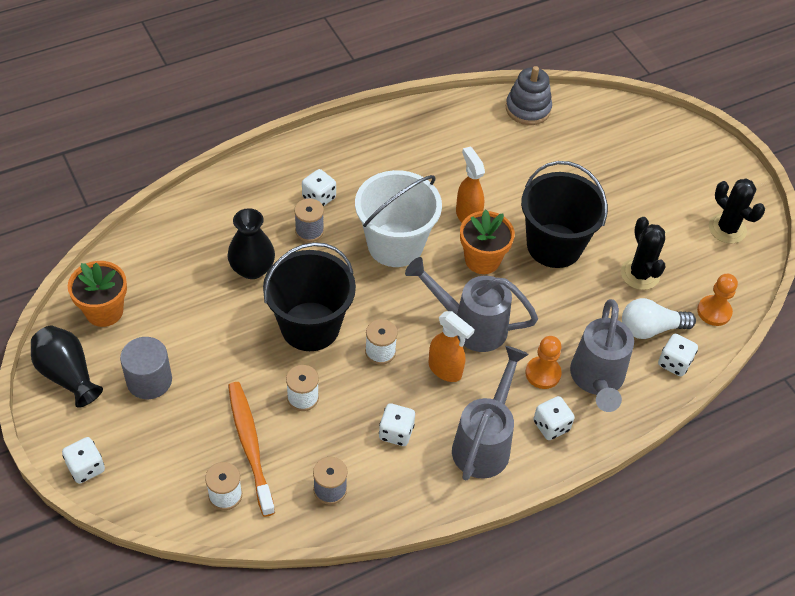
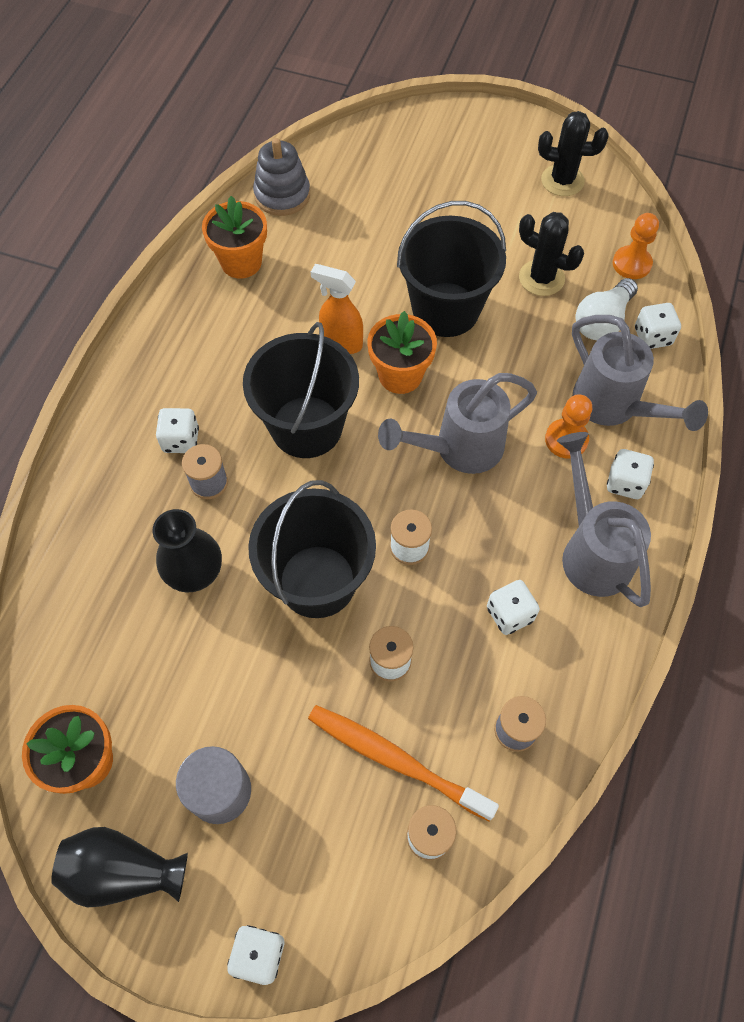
camera: 40 degrees left, 10 degrees up
(395, 245) = (306, 427): white bucket -> black bucket
(445, 370) = (484, 511): orange spray bottle -> none
(459, 129) = (241, 262): none -> orange flower pot

